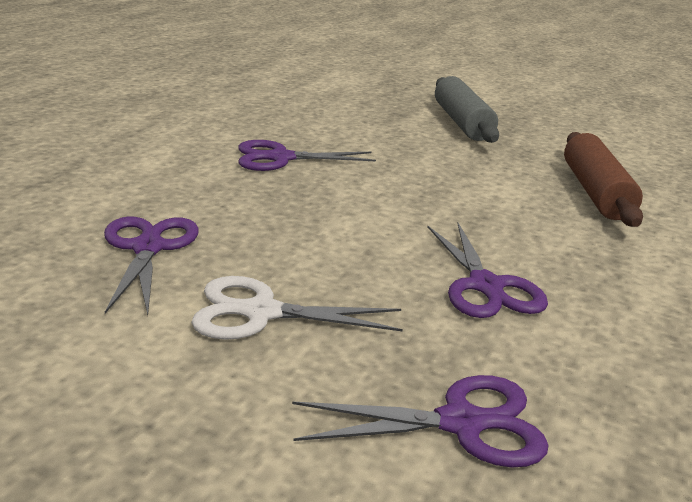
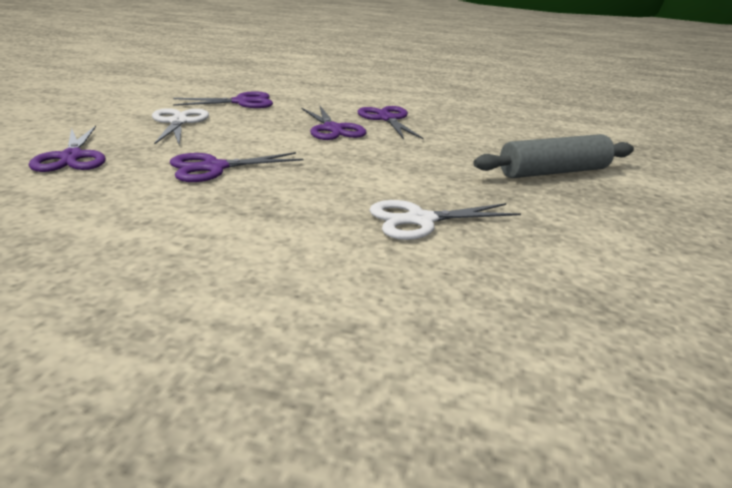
camera: 80 degrees right, 0 degrees up
(320, 195) = (332, 129): none -> purple scissors
(595, 192) = (420, 220): brown rolling pin -> white scissors

